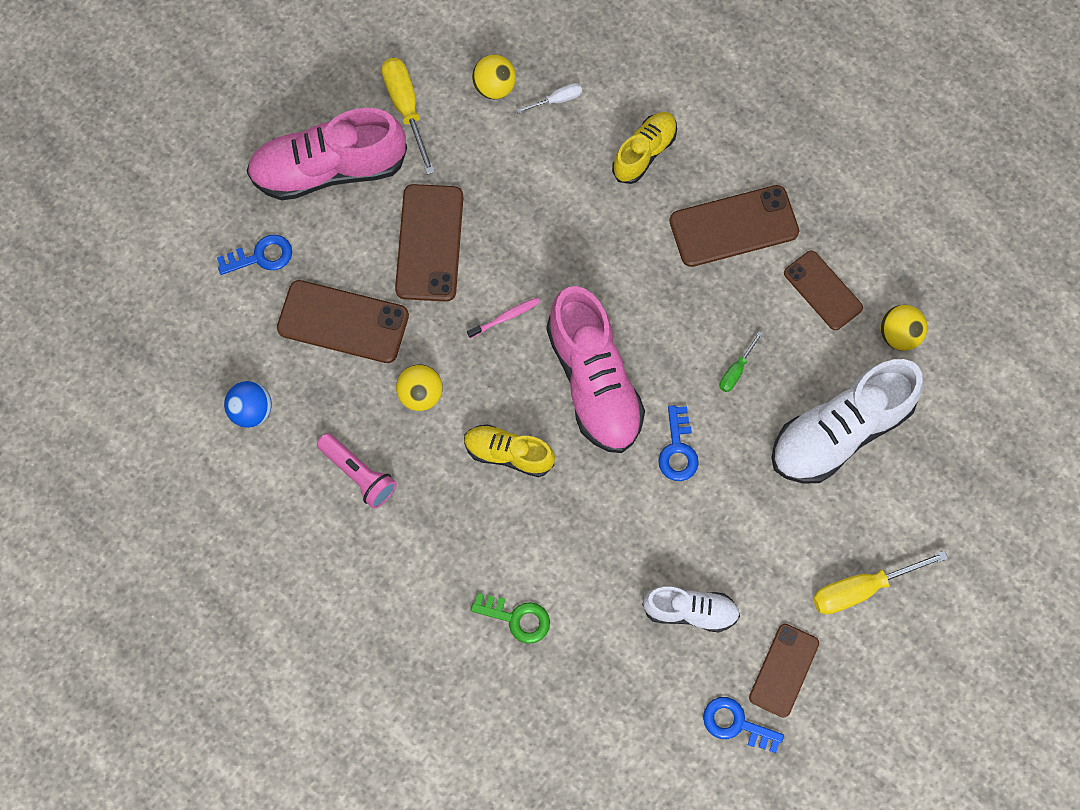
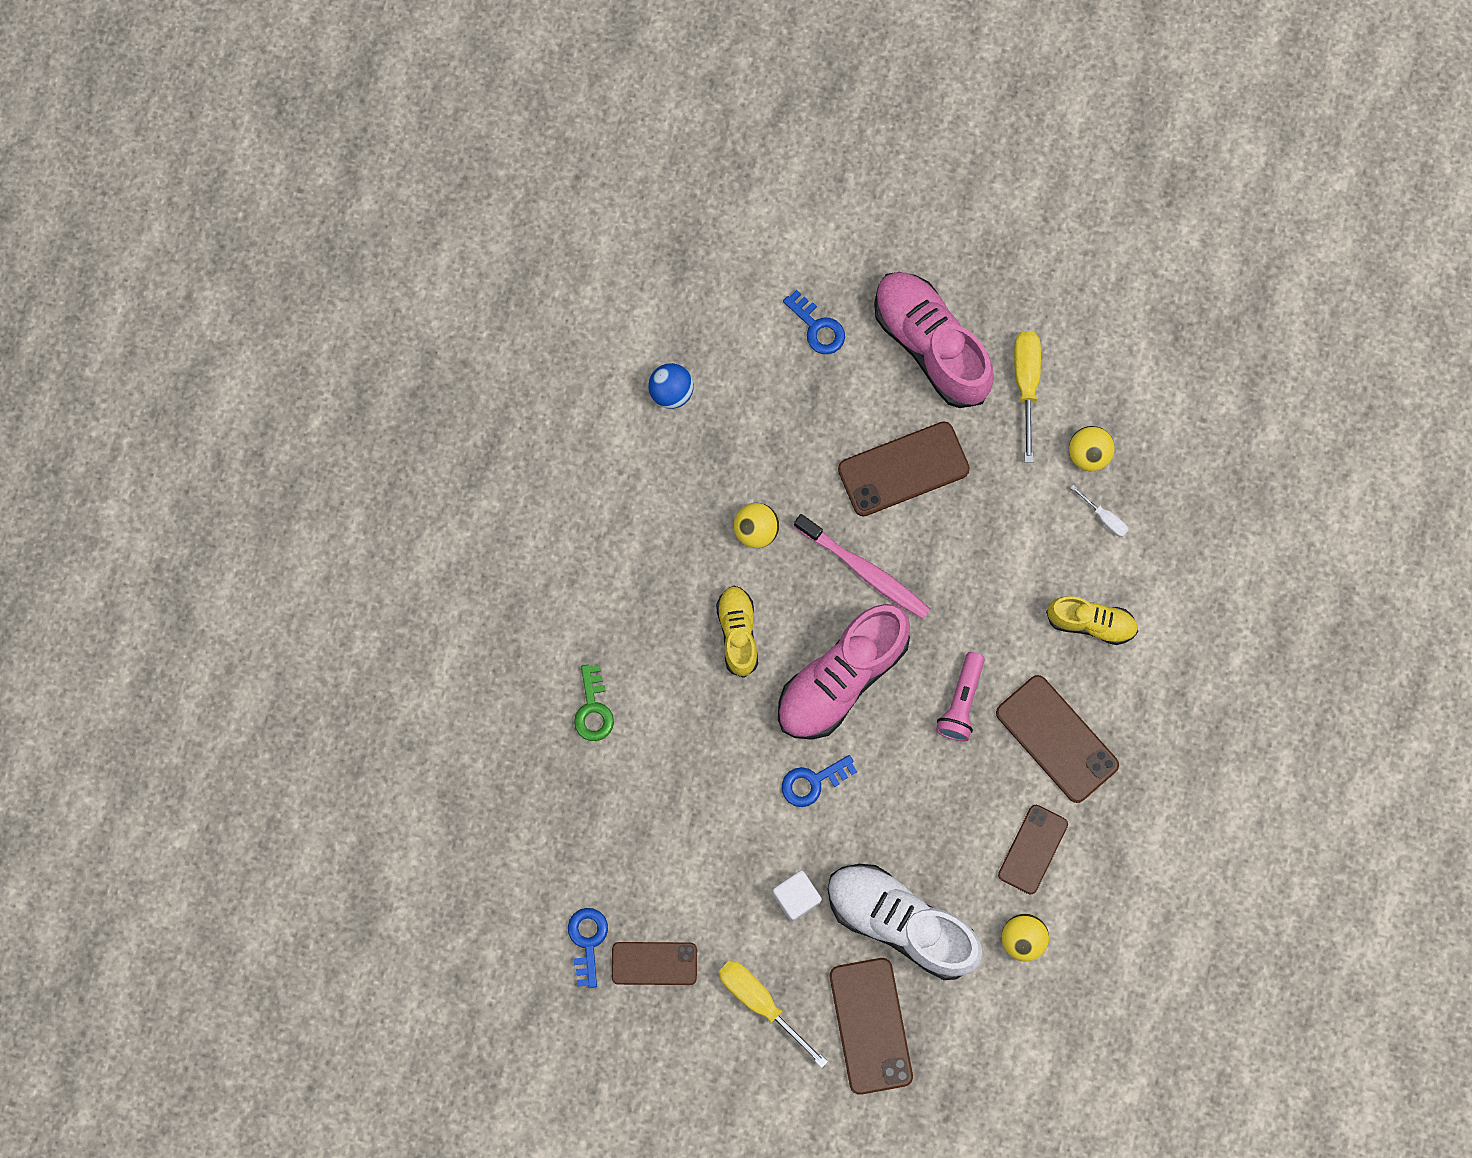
camera: 65 degrees right, 5 degrees up
(343, 322) = (790, 429): brown phone -> brown phone (870, 1025)
(358, 474) = (657, 512): pink flashlight -> pink flashlight (961, 702)
(406, 108) = (1026, 384): yellow screwdriver -> yellow screwdriver turned 45 degrees counterclockwise
(505, 317) = (864, 571): pink toothbrush -> pink toothbrush, size x1.99
(690, 611) = (669, 857): white shoe -> none
(736, 370) = (914, 802): green screwdriver -> none
(777, 512) = (796, 897): none -> white cube

